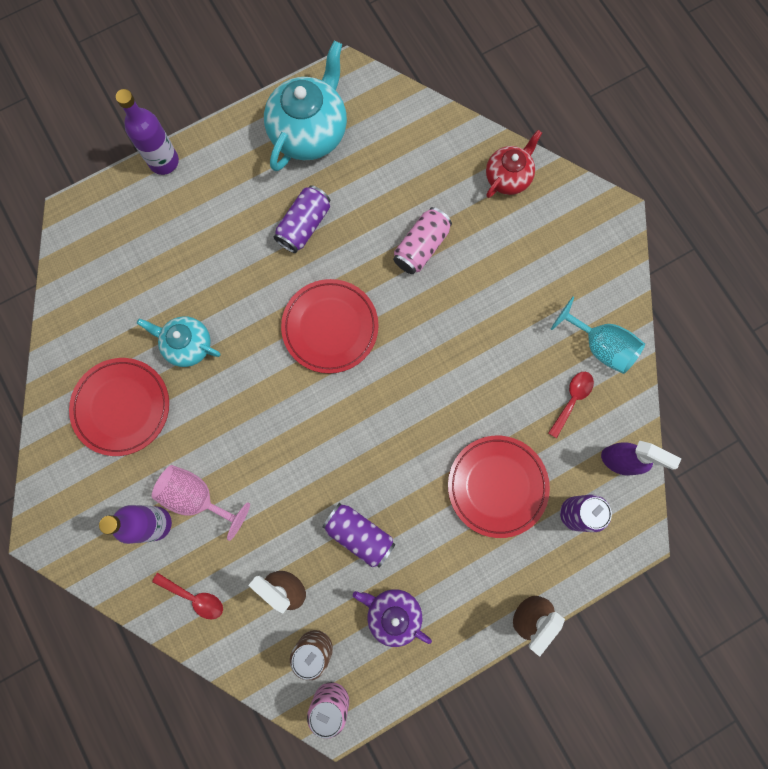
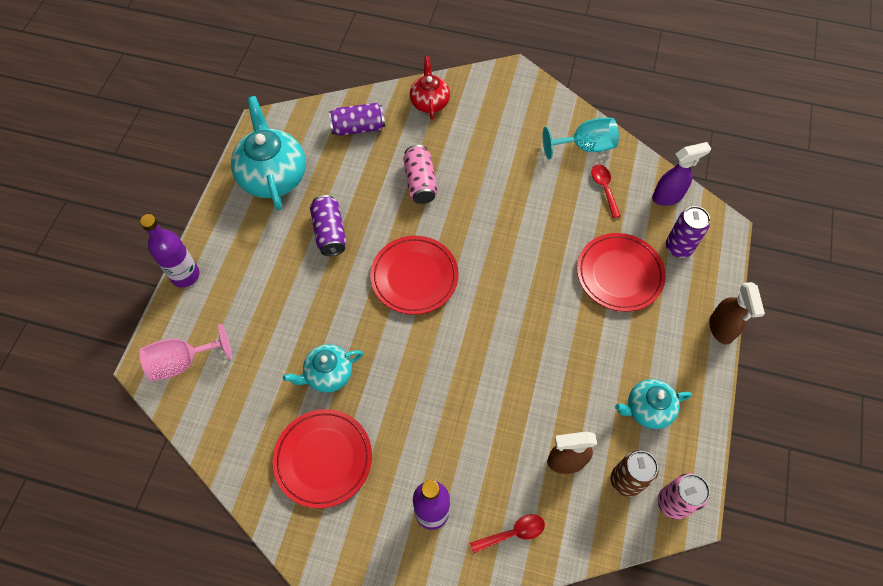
camera: 45 degrees left, 15 degrees down
(197, 497) = (442, 465): pink goblet -> pink goblet (183, 362)
(359, 534) = (573, 382): purple can -> purple can (358, 128)
(393, 614) = (647, 409): purple teapot -> turquoise teapot

